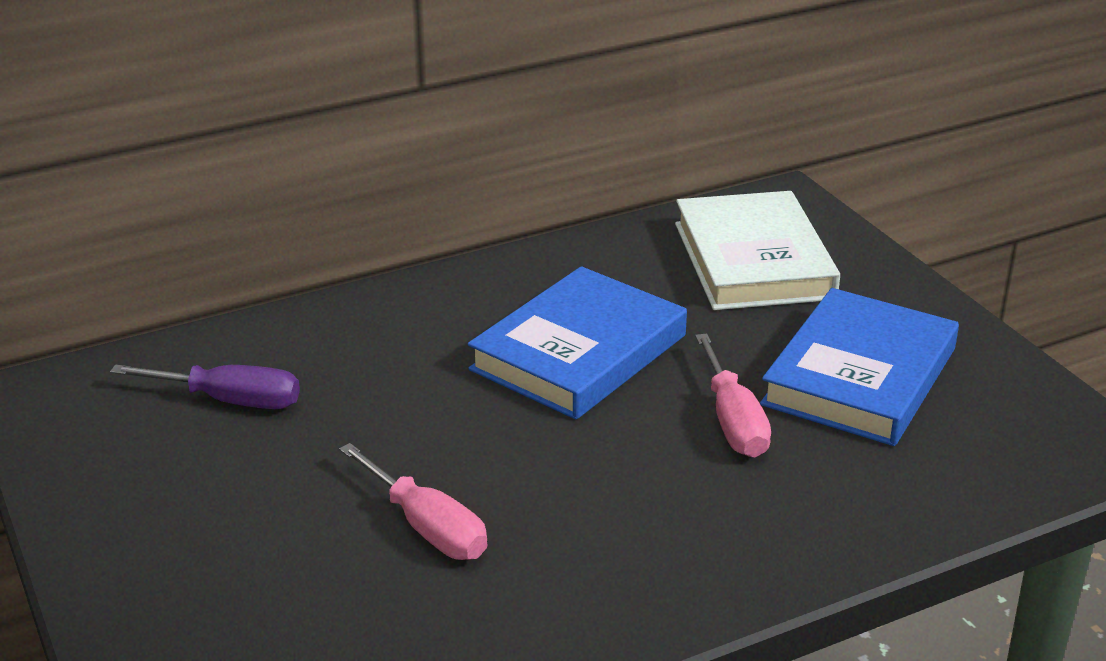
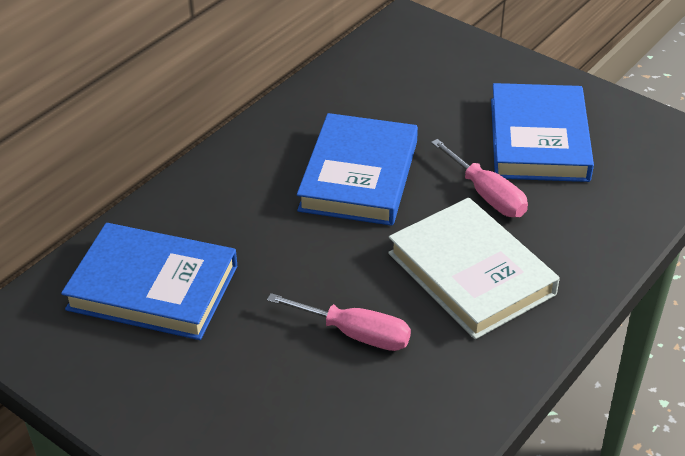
camera: 25 degrees left, 10 degrees up
(230, 401) = (153, 287): purple screwdriver -> blue book
(753, 260) = (419, 74): white book -> white book (471, 273)

